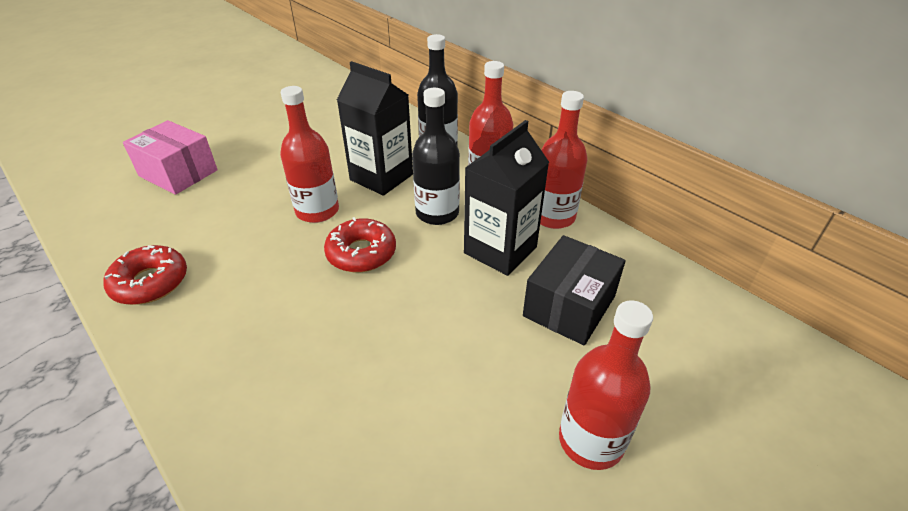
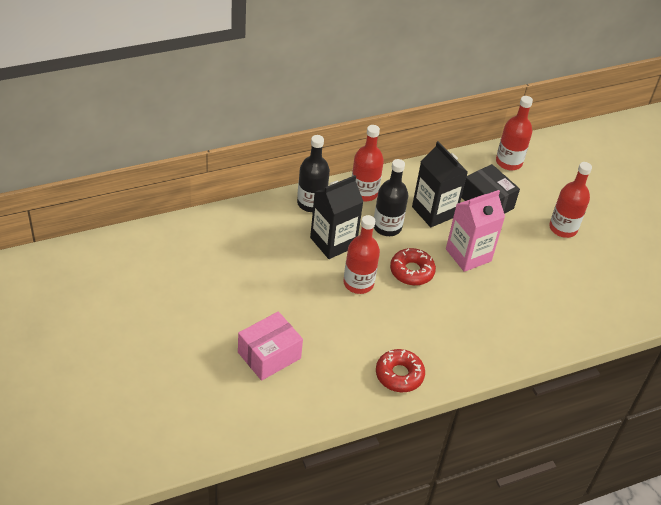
camera: 75 degrees left, 5 degrees up
(428, 307) = (468, 255): none -> pink carton
(553, 217) = (413, 178): red bottle -> red bottle (508, 162)

